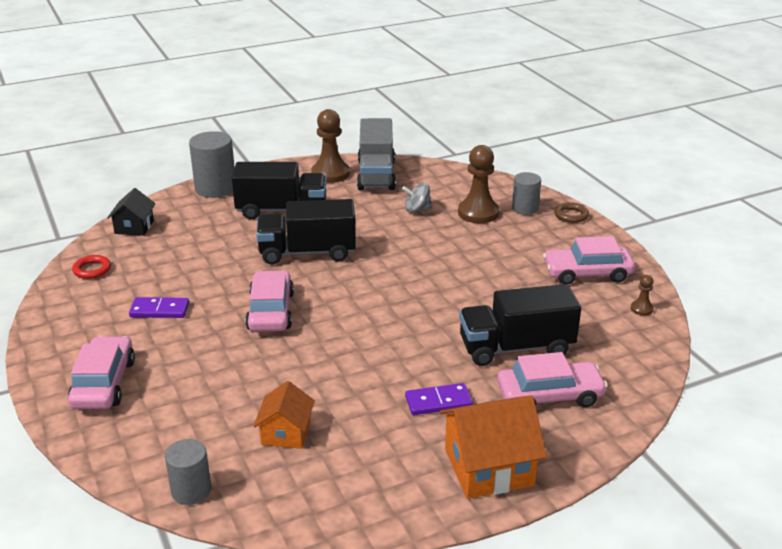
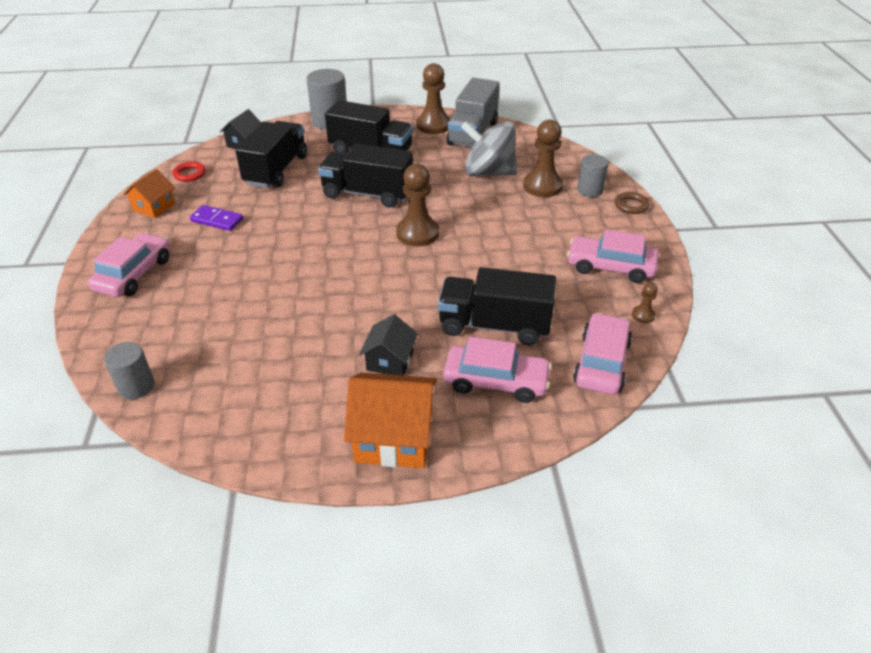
camera: 20 degrees right, 10 degrees up
(190, 248) = (276, 170): none -> black truck
(271, 311) = (303, 241): pink car -> pink car (601, 362)
(286, 433) = (243, 355): orange house -> orange house (154, 207)
(385, 280) = (417, 233): none -> brown pawn
(417, 209) = (488, 172): grey spinning top -> grey spinning top, size x2.04
(438, 402) = (390, 360): purple domino -> black house

